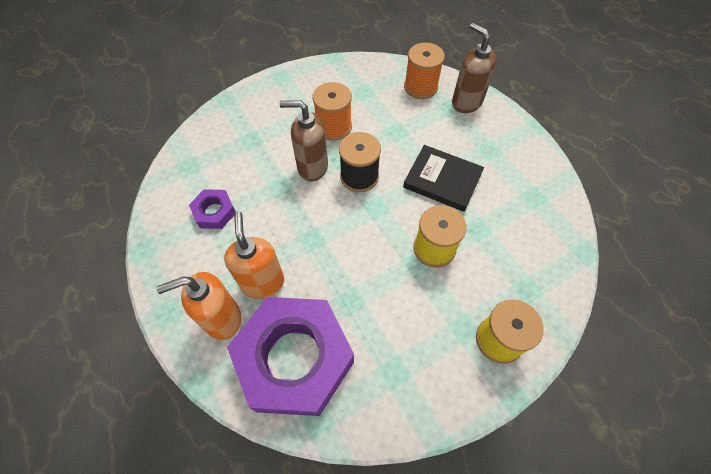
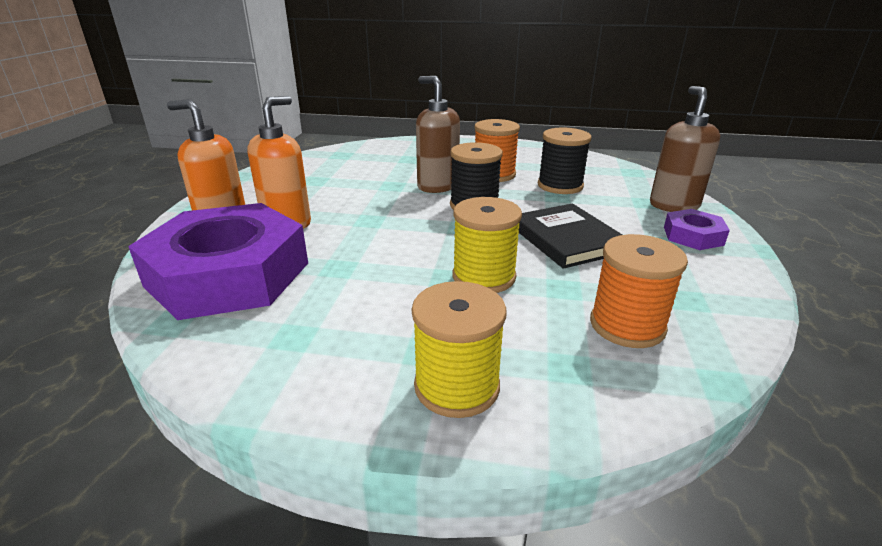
camera: 40 degrees right, 30 degrees down
(214, 212) = (319, 178): purple nut -> purple nut (693, 236)
(387, 117) = (560, 186): none -> black spool
(420, 87) = (626, 182): orange spool -> orange spool (627, 325)

